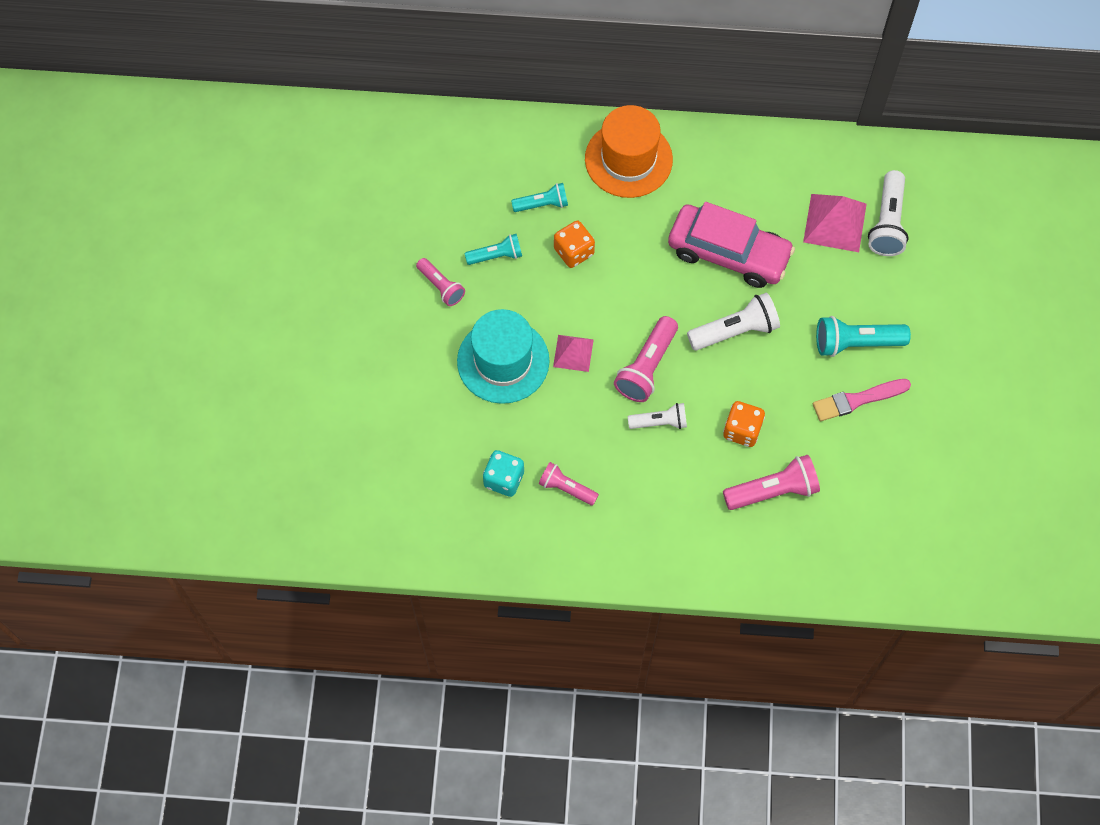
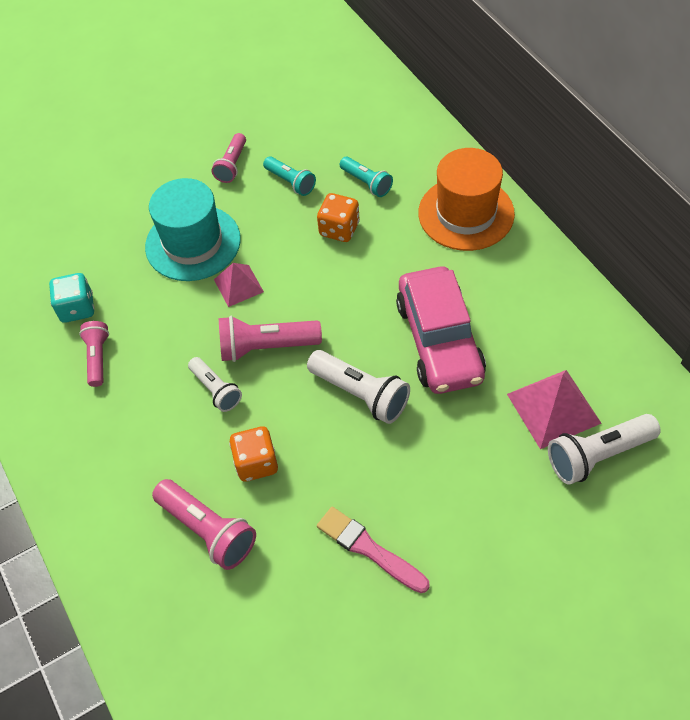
camera: 60 degrees right, 10 degrees down
(856, 343) = (434, 508): turquoise flashlight -> none

